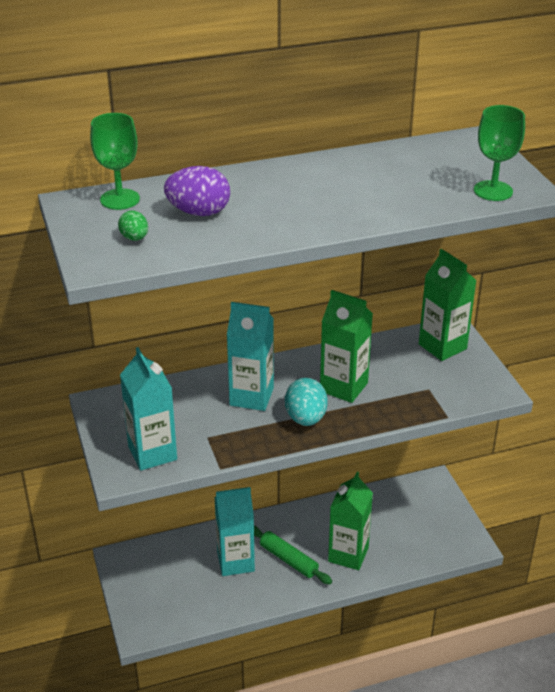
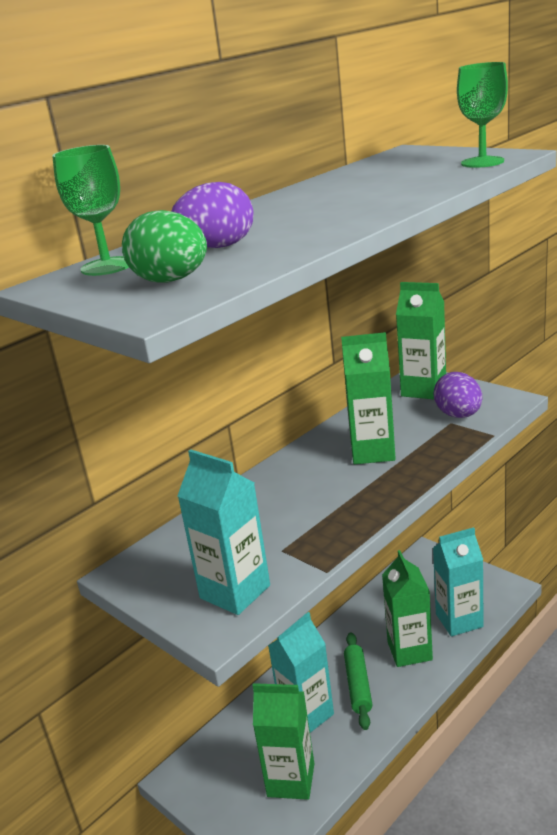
camera: 25 degrees left, 10 degrees down
(134, 238) = (171, 281): green egg -> green egg, size x1.78
(190, 600) = (291, 780): none -> green carton
(251, 397) = (290, 496): turquoise carton -> turquoise carton (459, 620)
(288, 560) = (358, 685): green rolling pin -> green rolling pin turned 75 degrees clockwise
(305, 418) = (366, 491): turquoise egg -> none
(442, 385) = (458, 415): none -> purple egg

